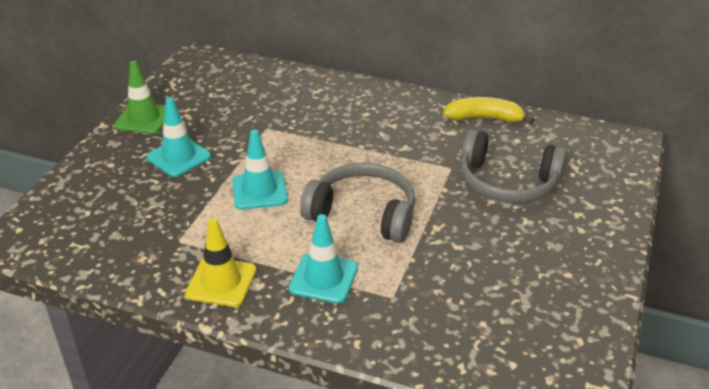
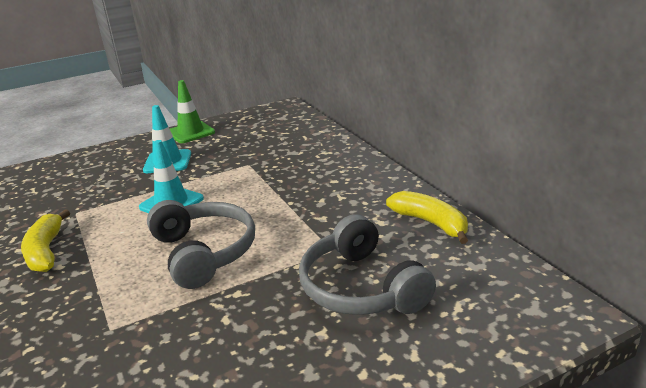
camera: 45 degrees right, 10 degrees down
(221, 282) = (46, 251): yellow traffic cone -> yellow banana
(323, 278) = (97, 285): turquoise traffic cone -> none

